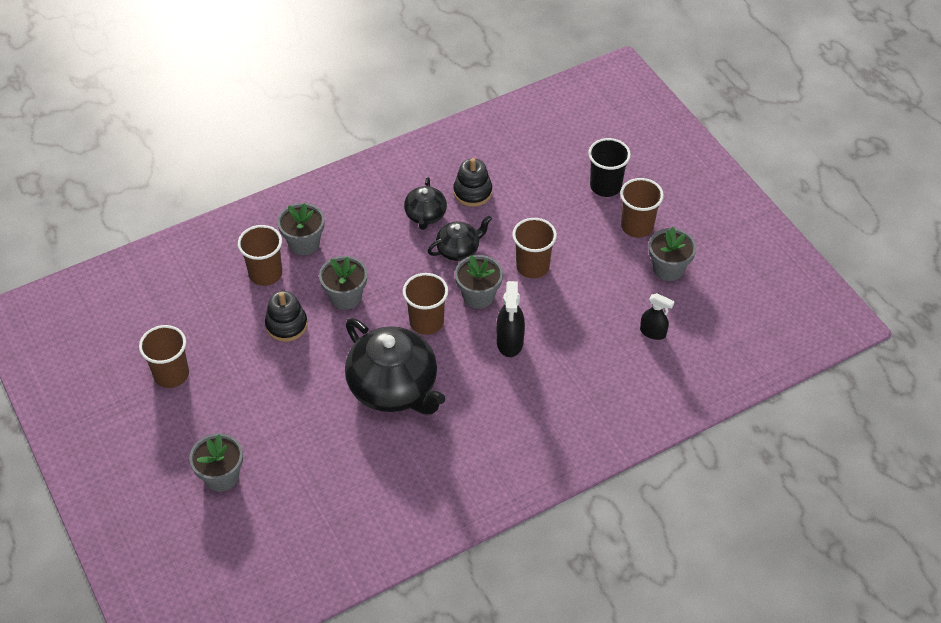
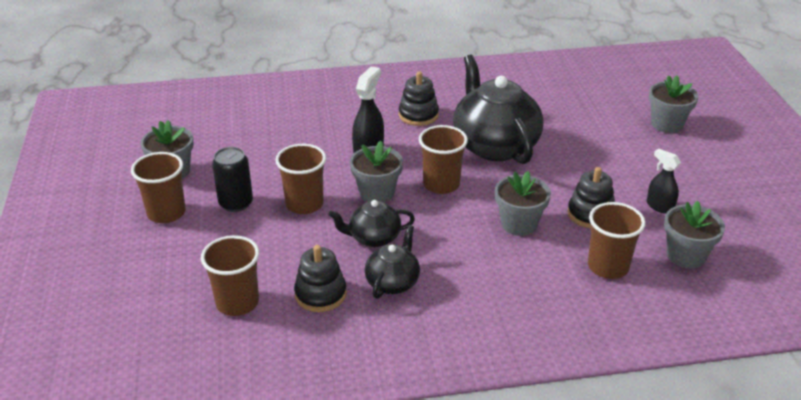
camera: 160 degrees left, 15 degrees down
(171, 374) = (719, 200): brown cup -> brown cup (237, 302)
(304, 243) = (554, 288): grey flower pot -> grey flower pot (686, 255)
(487, 411) = (418, 115): none -> black stacking toy
(589, 251) = (236, 203): none -> black can
(605, 186) = (161, 260): black cup -> none
(653, 332) = (234, 131): black spray bottle -> black spray bottle (659, 206)

